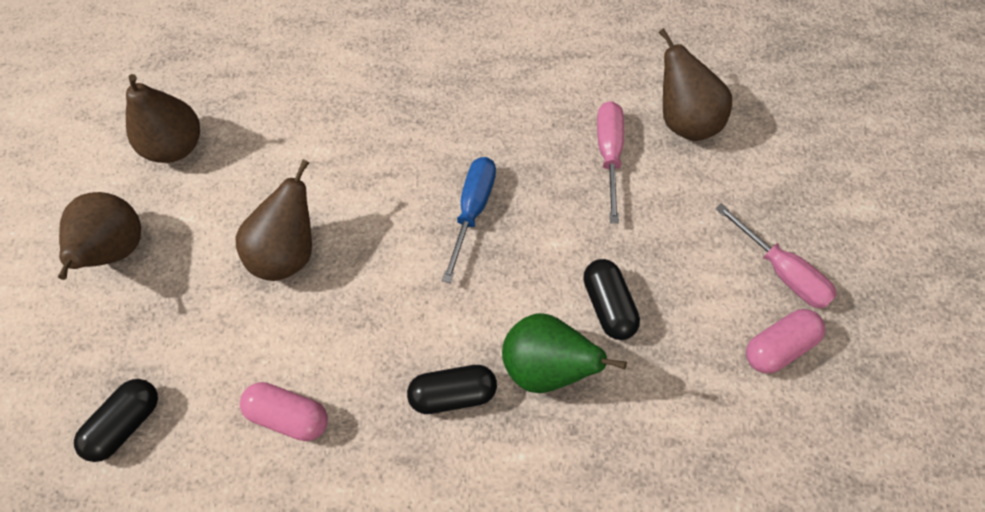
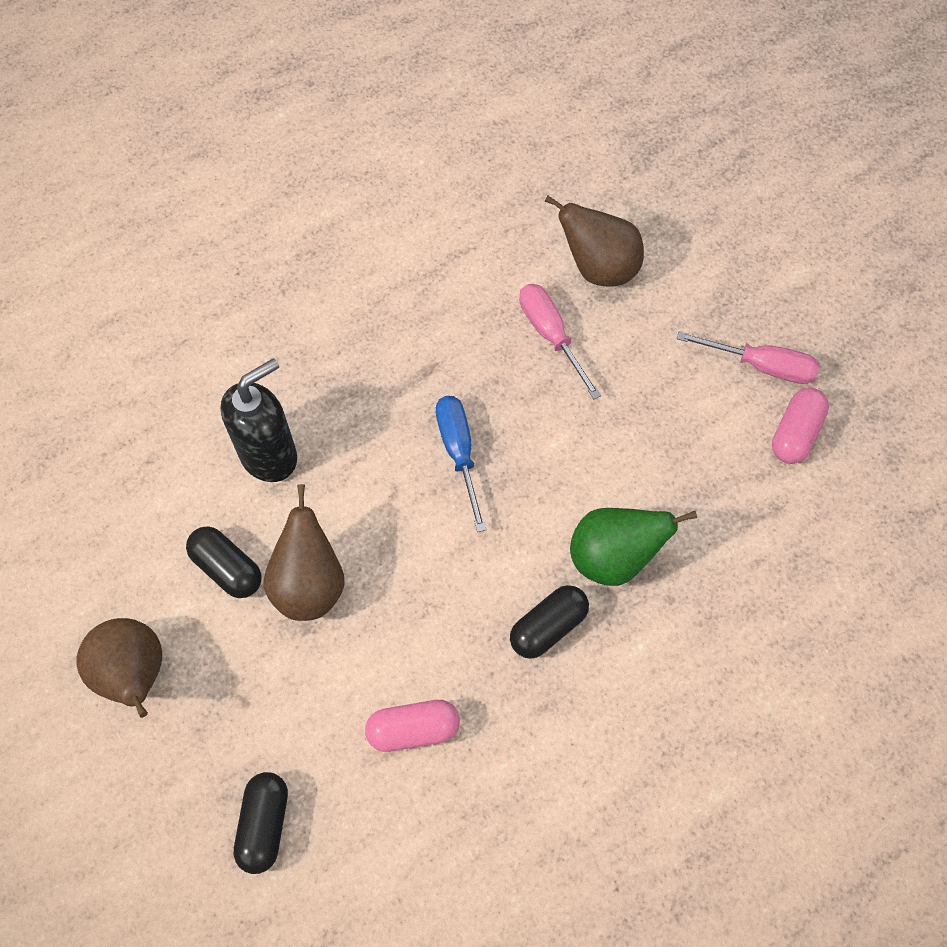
camera: 30 degrees left, 0 degrees up
(175, 145) = (120, 543): brown pear -> none
(325, 136) = (269, 455): none -> black soap dispenser
(608, 305) = (634, 475): black capsule -> black capsule (227, 568)

